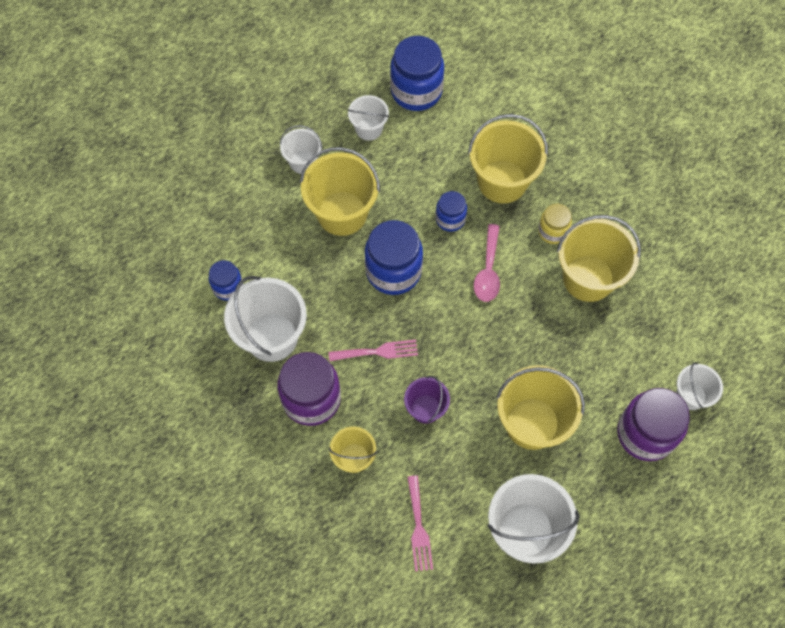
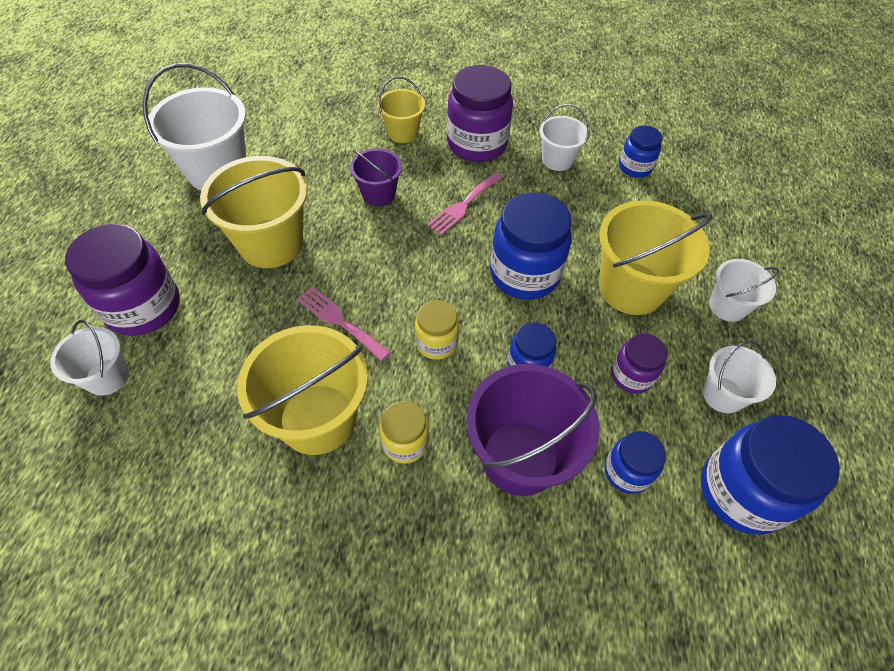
camera: 135 degrees right, 10 degrees down
(271, 337) = (557, 160): white bucket -> white bucket, size x0.56
(402, 172) = (631, 376): none -> purple jar
(418, 528) = (309, 125): pink fork -> pink fork (339, 321)
(458, 137) = (627, 472): none -> blue jar
(488, 270) = (436, 343): pink spoon -> yellow jar
(502, 181) = (520, 457): yellow bucket -> purple bucket

